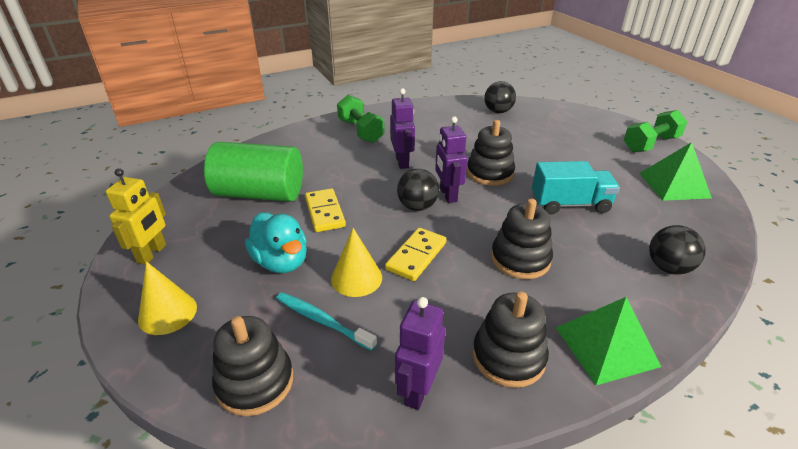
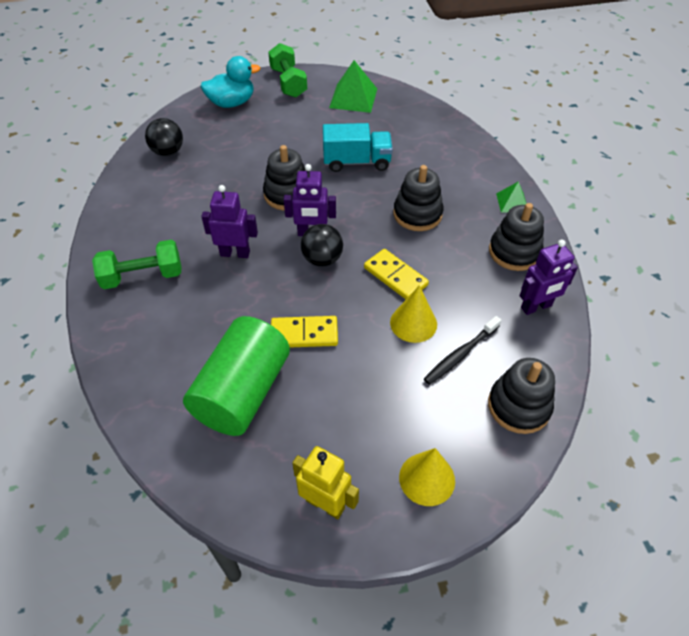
camera: 75 degrees left, 15 degrees up
(281, 262) = (375, 378): turquoise duck -> turquoise duck (232, 103)
(322, 321) = (461, 354): turquoise toothbrush -> black toothbrush
(418, 390) = (536, 307): purple robot -> purple robot turned 60 degrees counterclockwise
(570, 204) = (356, 162): turquoise truck -> turquoise truck turned 75 degrees clockwise
(606, 346) = (512, 202): green pyramid -> green pyramid, size x0.57
(668, 267) = (447, 144): black ball -> none

